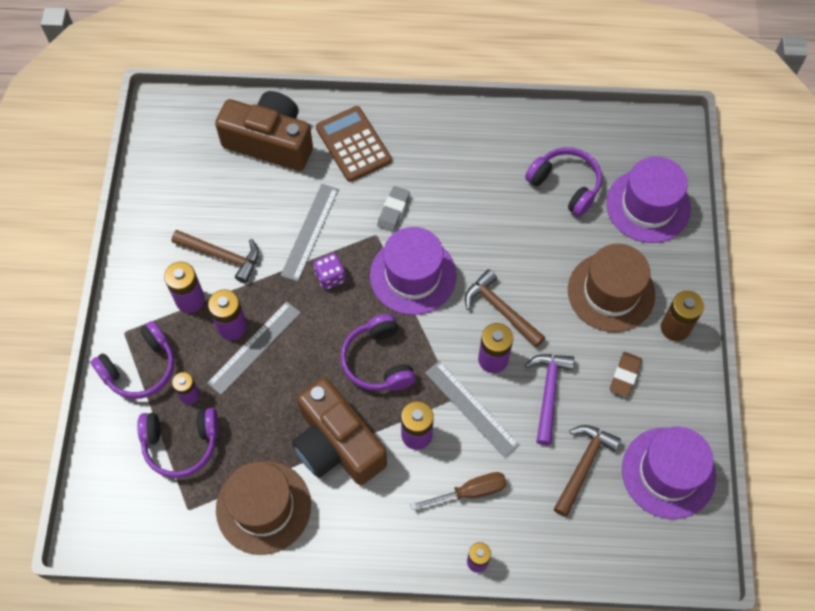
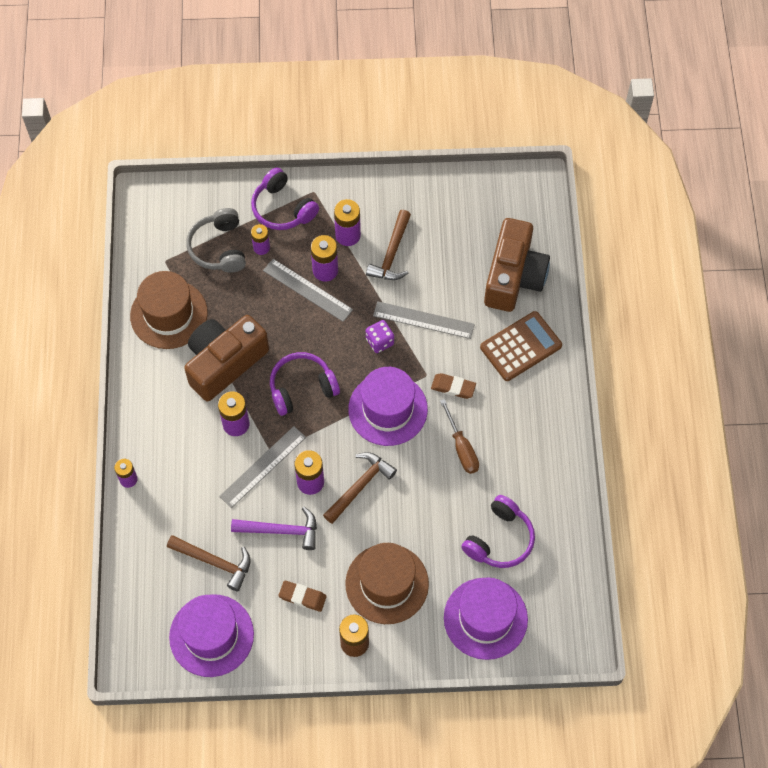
camera: 85 degrees right, 0 degrees up
(181, 444) = (219, 248): purple headphones -> grey headphones
(393, 211) = (453, 387): grey eraser -> brown eraser
(469, 492) = (187, 470): brown screwdriver -> brown screwdriver (461, 447)

